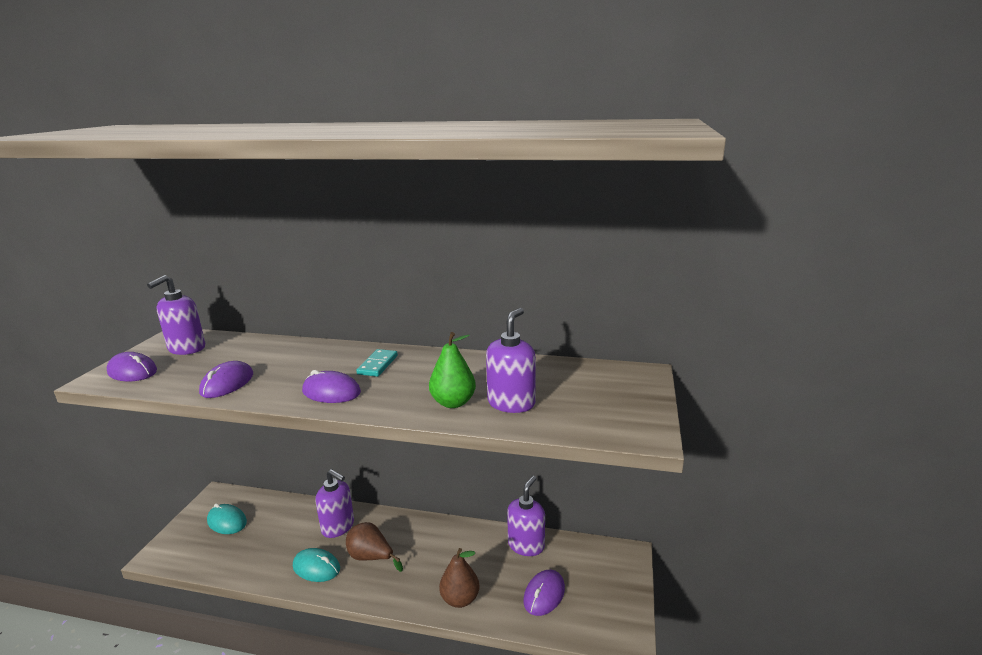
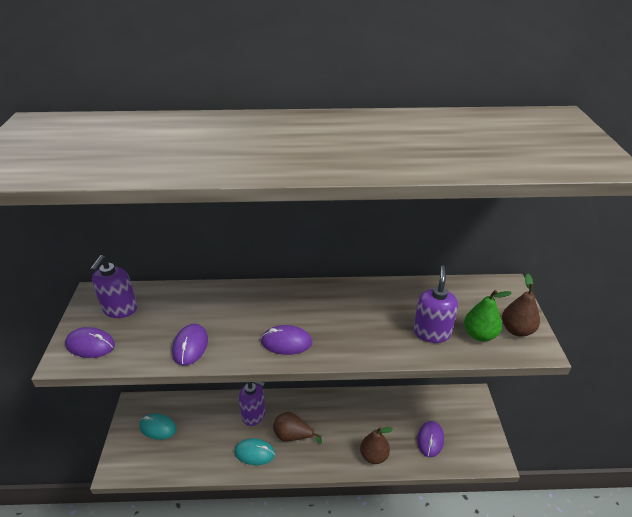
camera: 15 degrees left, 15 degrees up
(378, 365) = (304, 305): turquoise domino -> none
(453, 403) = (389, 339): green pear -> green pear (479, 335)
(526, 545) = (402, 403): purple soap dispenser -> none
(627, 413) = (517, 330): none -> brown pear

